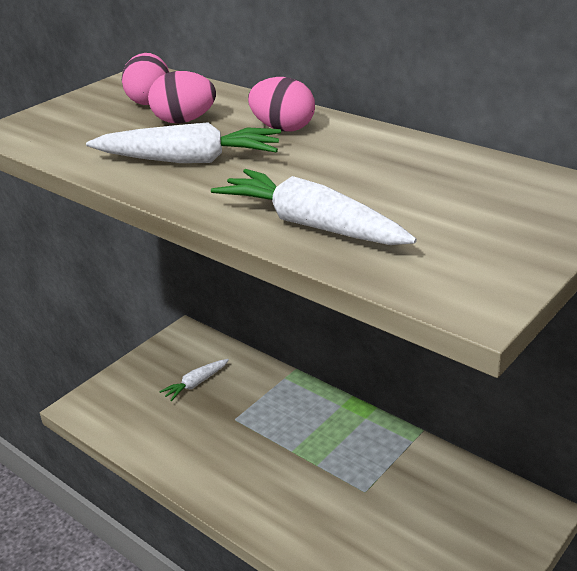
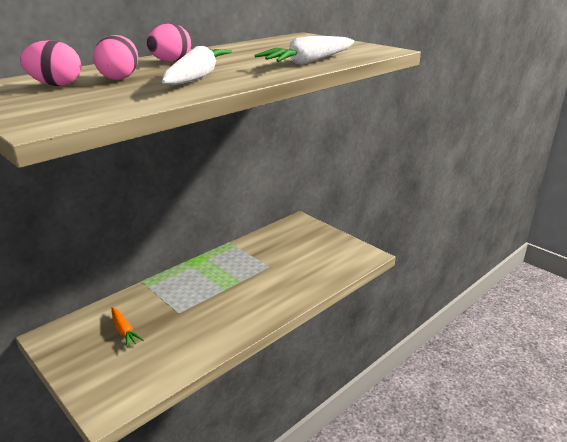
camera: 85 degrees left, 5 degrees down
(196, 384) = (124, 331): white carrot -> orange carrot

